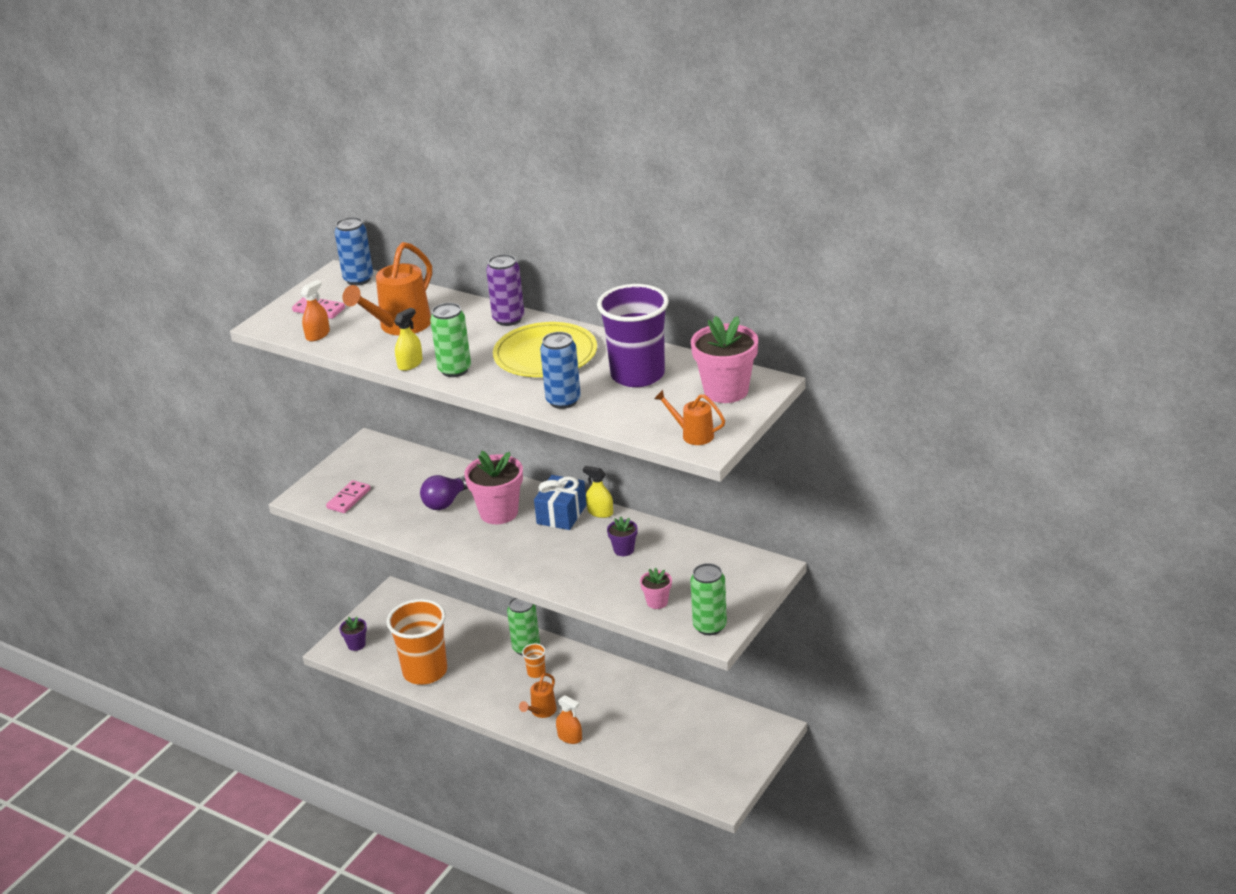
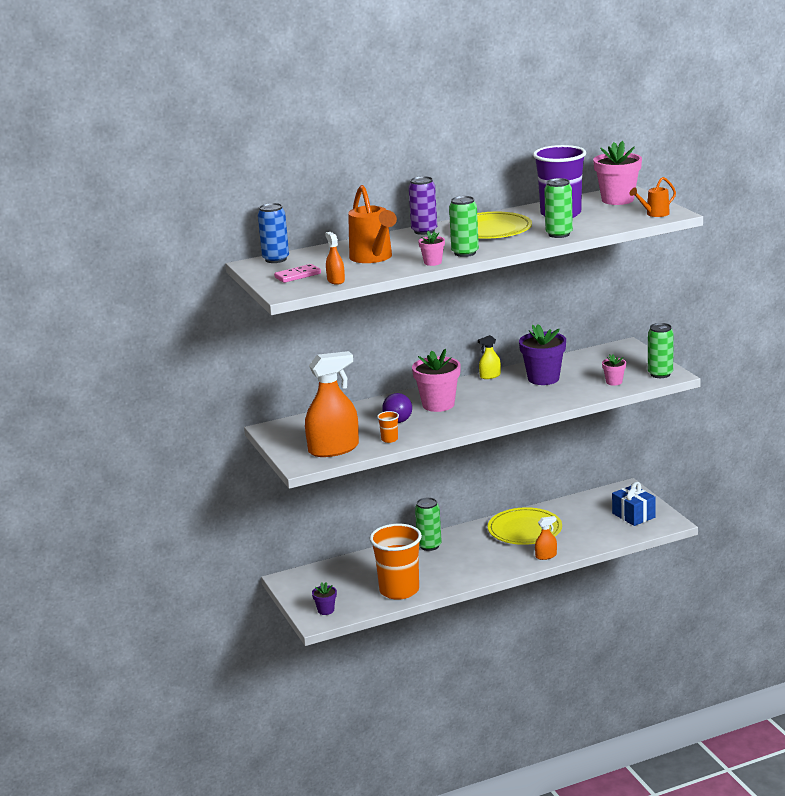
camera: 55 degrees left, 10 degrees down
(348, 499) = (333, 449): pink domino -> orange spray bottle
(410, 364) = (432, 262): yellow spray bottle -> pink flower pot
(536, 672) = (461, 549): orange cup -> orange cup (389, 439)
(541, 711) = (505, 558): orange watering can -> none
(561, 514) = (473, 387): blue gift -> blue gift (633, 515)
(563, 401) = (559, 234): blue can -> green can
(613, 696) = (524, 530): none -> yellow plate
(623, 550) = (543, 378): purple flower pot -> purple flower pot, size x1.97

